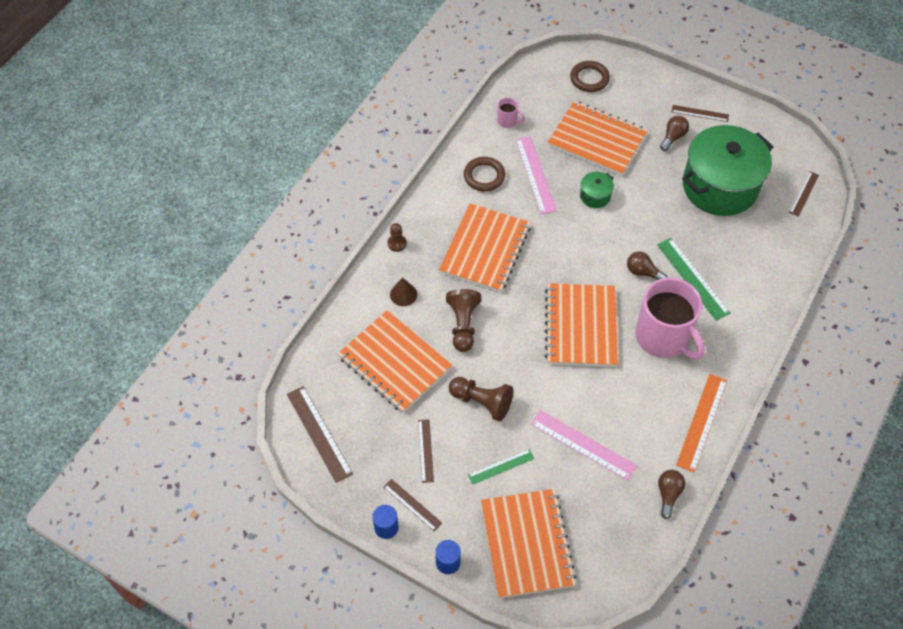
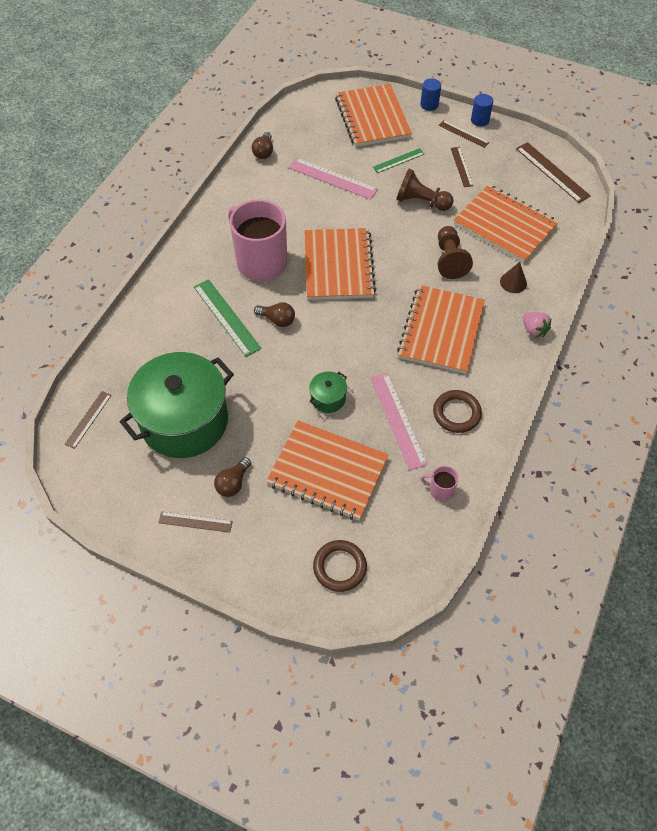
camera: 175 degrees right, 0 degrees up
(397, 243) = (533, 330): brown pawn -> pink strawberry
(701, 422) = (232, 200): orange ruler -> none

